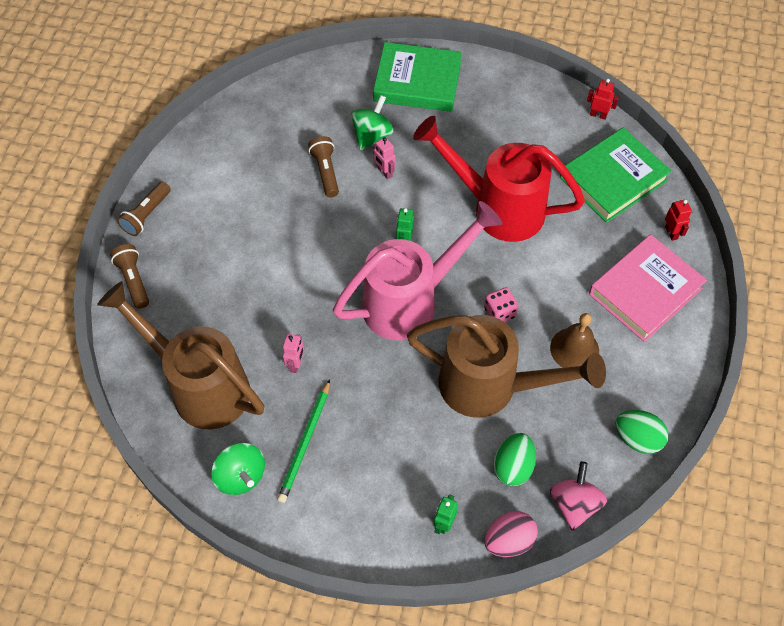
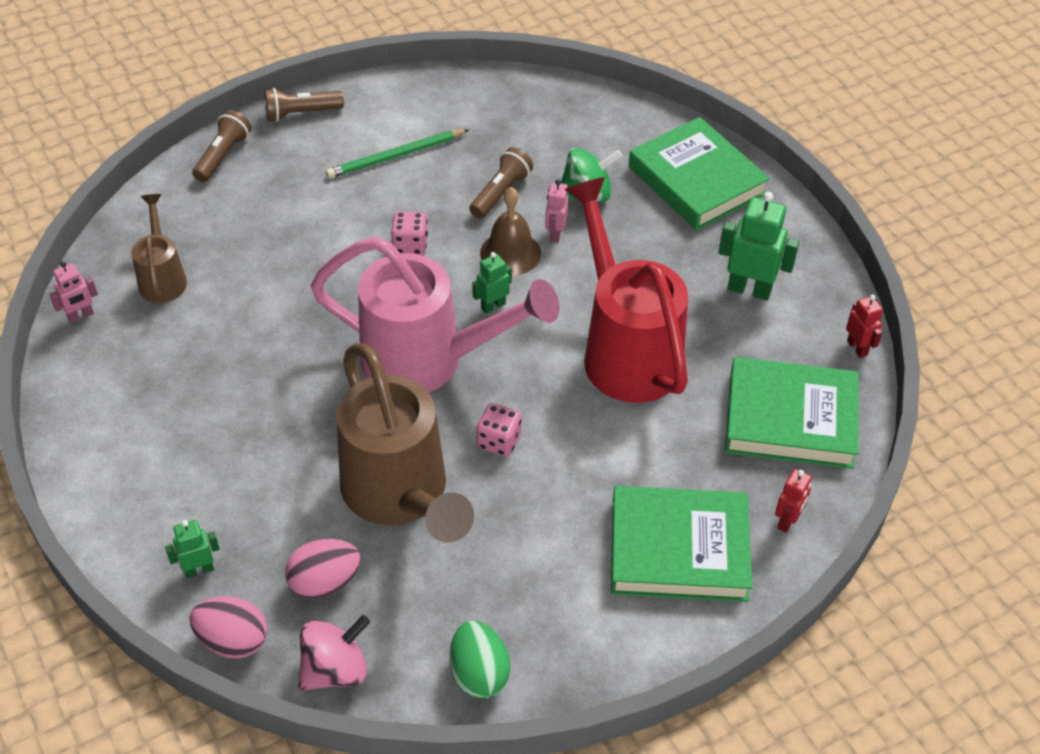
camera: 45 degrees right, 10 degrees down
(200, 385) = (162, 277): brown watering can -> brown watering can, size x0.50
(241, 476) = (96, 375): green spinning top -> none
(296, 364) = (258, 327): pink robot -> pink robot (81, 316)
(305, 443) = (179, 396): green pencil -> green pencil (395, 156)
(316, 243) = (410, 245): none -> pink dice
(513, 466) = (325, 582): green egg -> pink egg
(515, 124) = (749, 289): none -> green robot
(574, 349) = (528, 536): brown bell -> brown bell (510, 253)
(645, 291) = (679, 550): pink book -> green book

